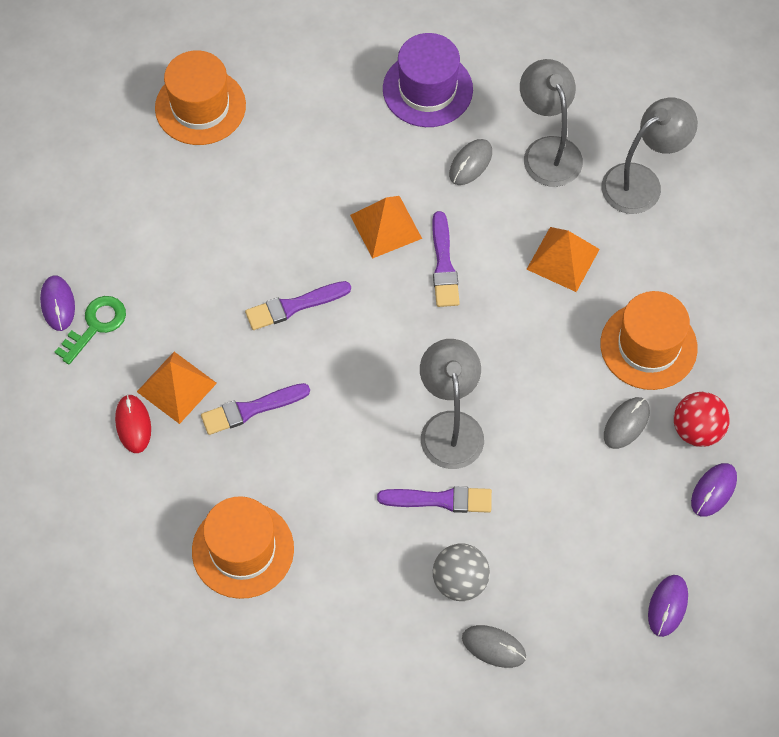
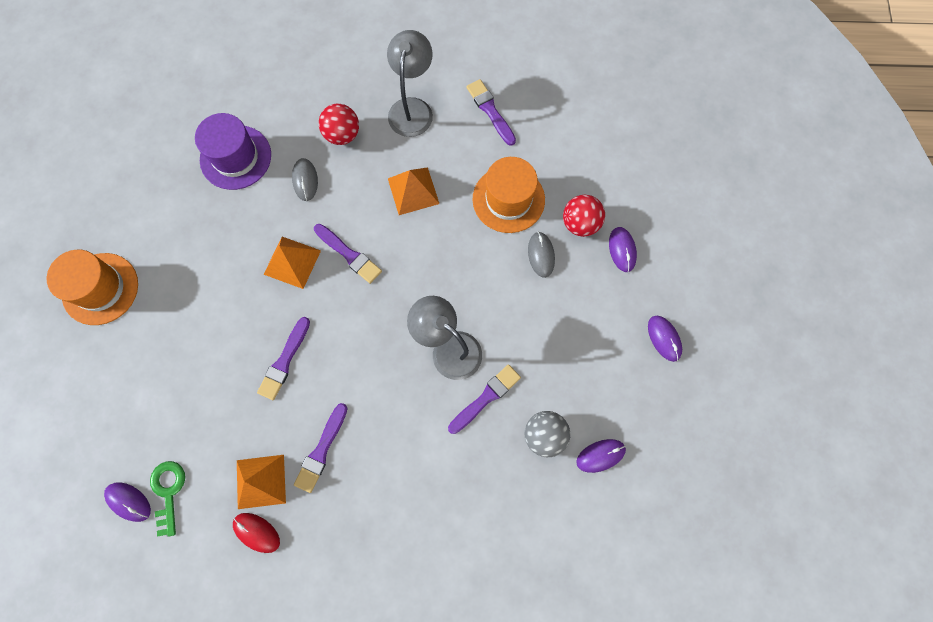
camera: 45 degrees left, 10 degrees up
(243, 550) = (403, 543): orange hat -> none
(493, 647) = (600, 455): grey mouse -> purple mouse
(548, 151) = (342, 135): grey lamp -> red ball
(718, 248) = (490, 111): none -> purple brush

